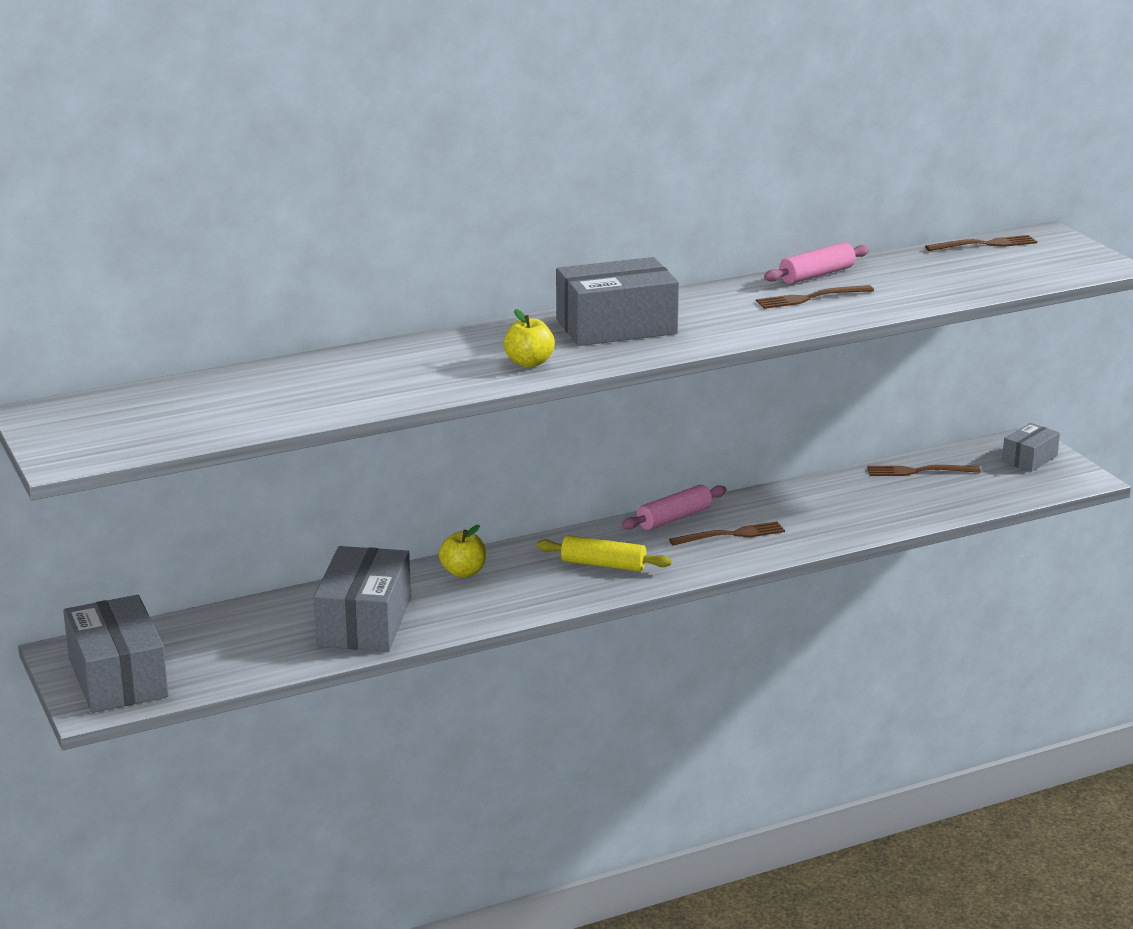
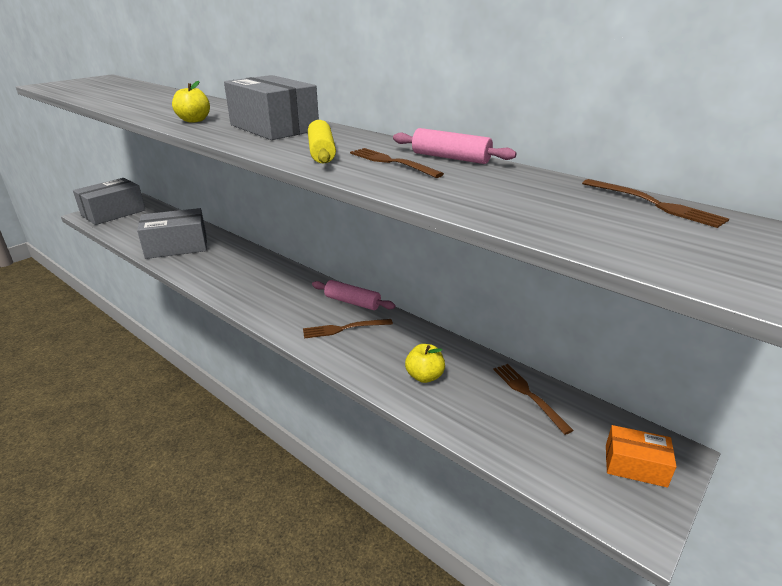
camera: 65 degrees right, 5 degrees up
(463, 572) = (243, 257): yellow apple -> yellow apple (424, 376)
(603, 564) = (272, 293): yellow rolling pin -> yellow rolling pin (322, 152)
(732, 534) = (343, 329): brown fork -> brown fork turned 120 degrees clockwise
(1029, 459) = (635, 465): grey box -> orange box

